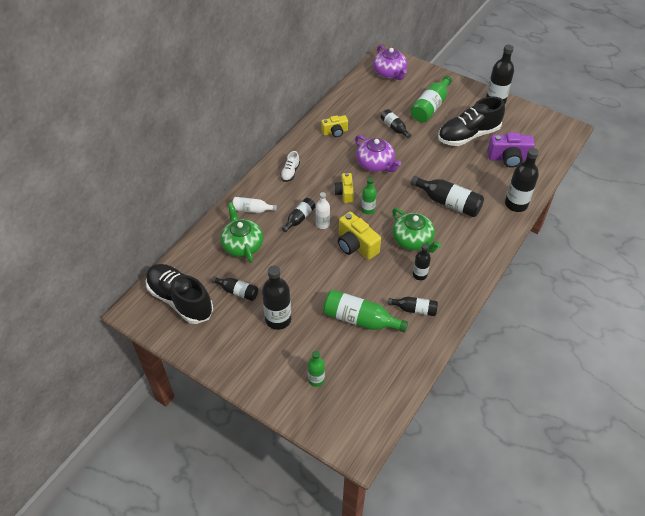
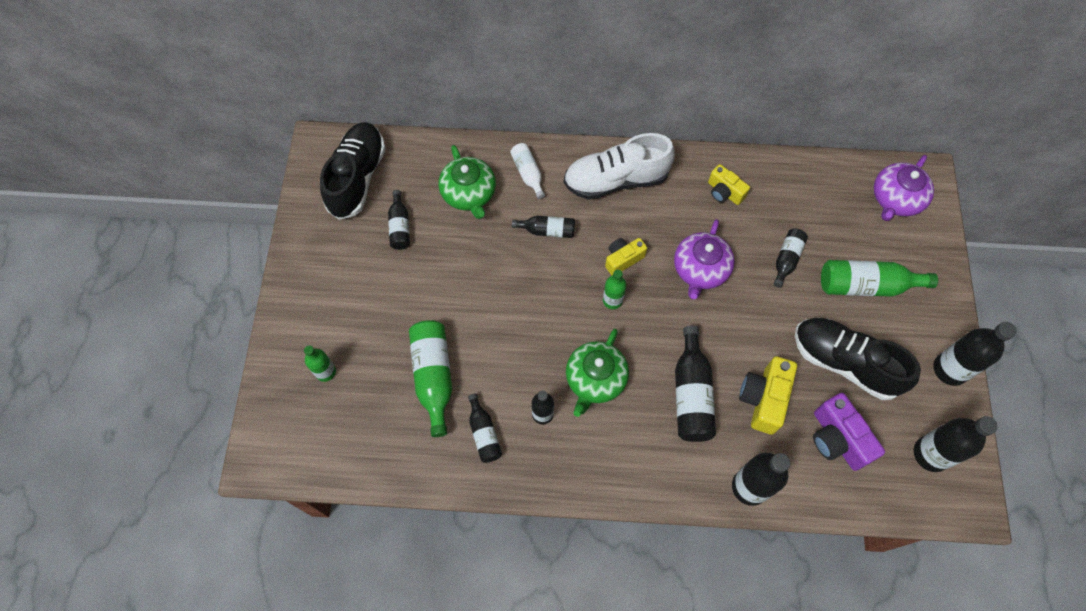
camera: 60 degrees right, 15 degrees up
(242, 245) = (469, 193): green teapot -> green teapot turned 120 degrees clockwise
(278, 319) = (385, 289): black bottle -> black bottle (930, 454)
(290, 172) = (616, 180): white shoe -> white shoe, size x2.24
(322, 224) = (554, 261): white bottle -> none
(356, 245) = (545, 316): yellow camera -> yellow camera (763, 399)

